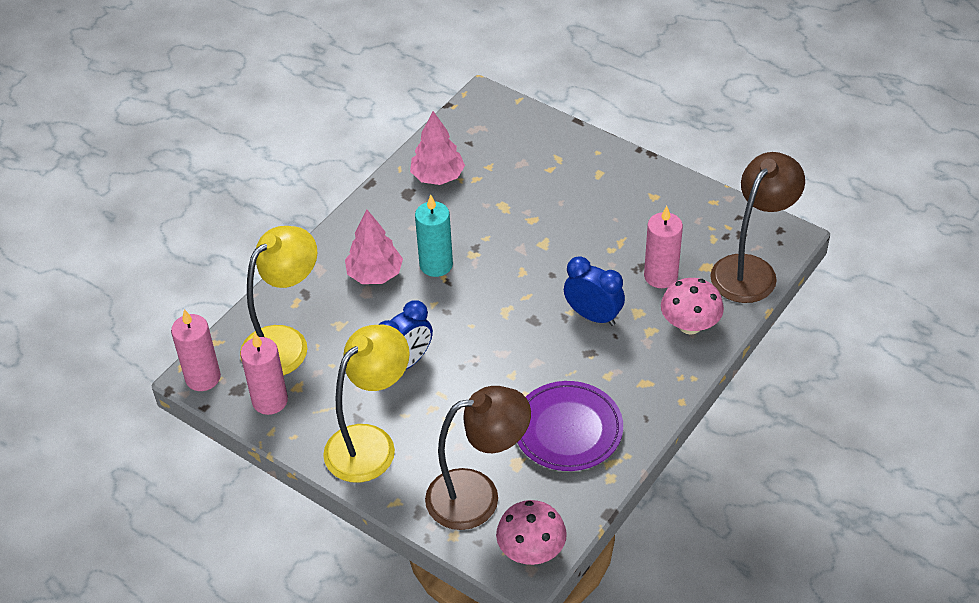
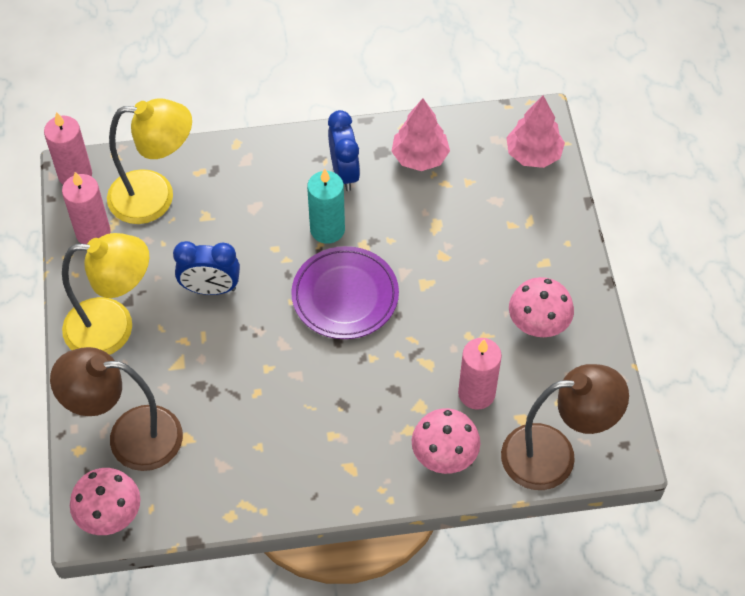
camera: 45 degrees right, 10 degrees up
(375, 274) = (277, 198): pink tree -> pink tree (533, 154)
(478, 496) = (129, 437): brown lamp -> brown lamp turned 150 degrees clockwise
(568, 430) = (249, 449): purple plate -> purple plate (345, 296)
(593, 316) = (384, 377): blue clock -> blue clock (344, 173)
(642, 209) = (538, 324): none -> pink mushroom

